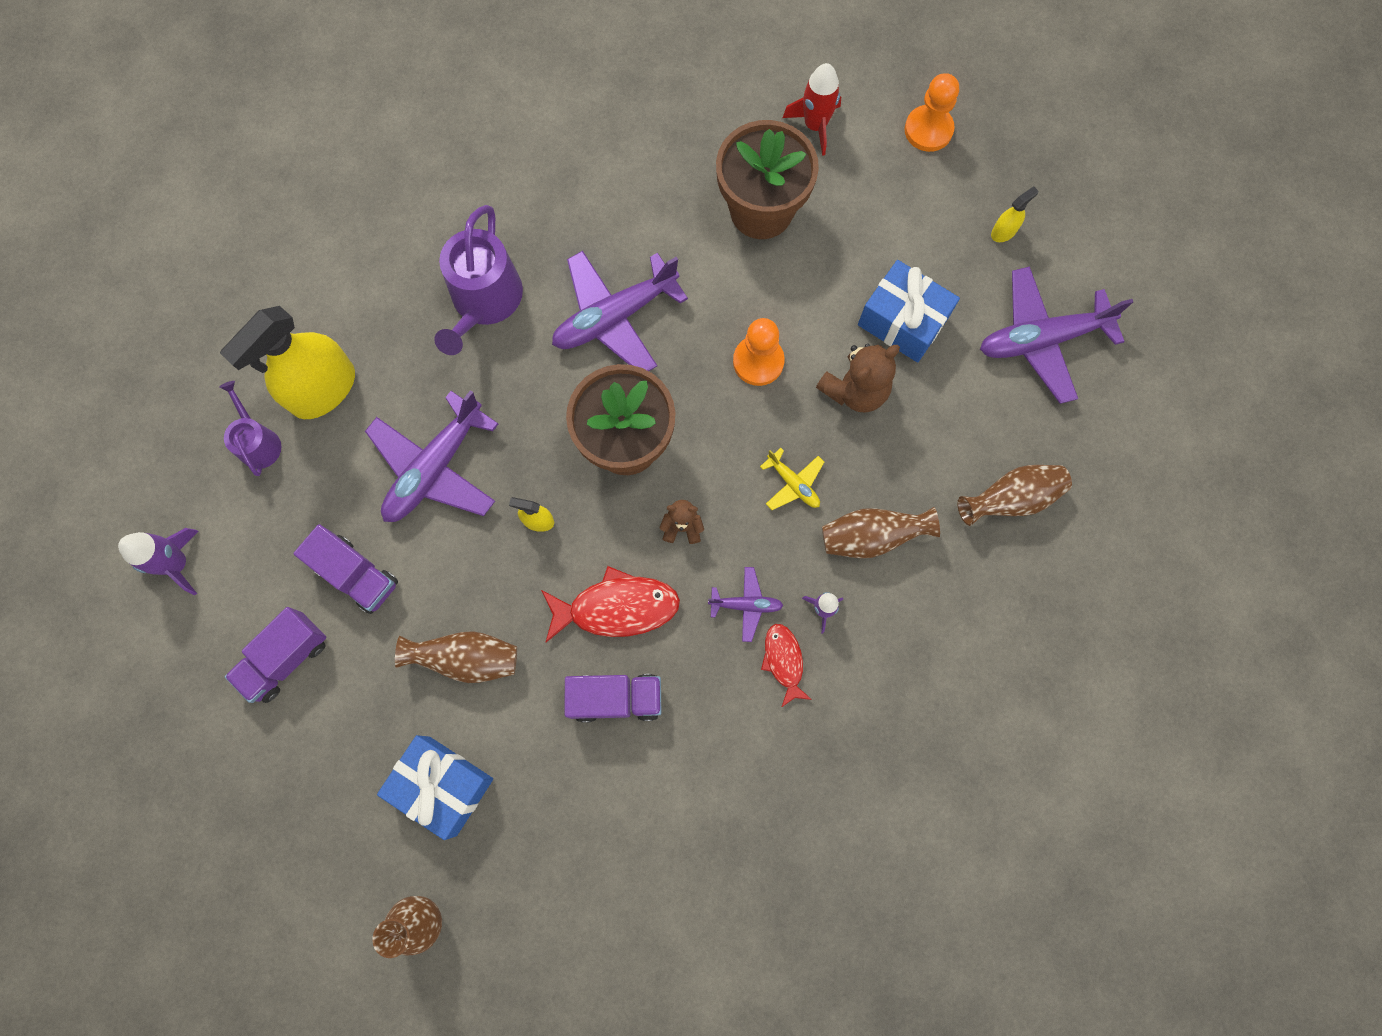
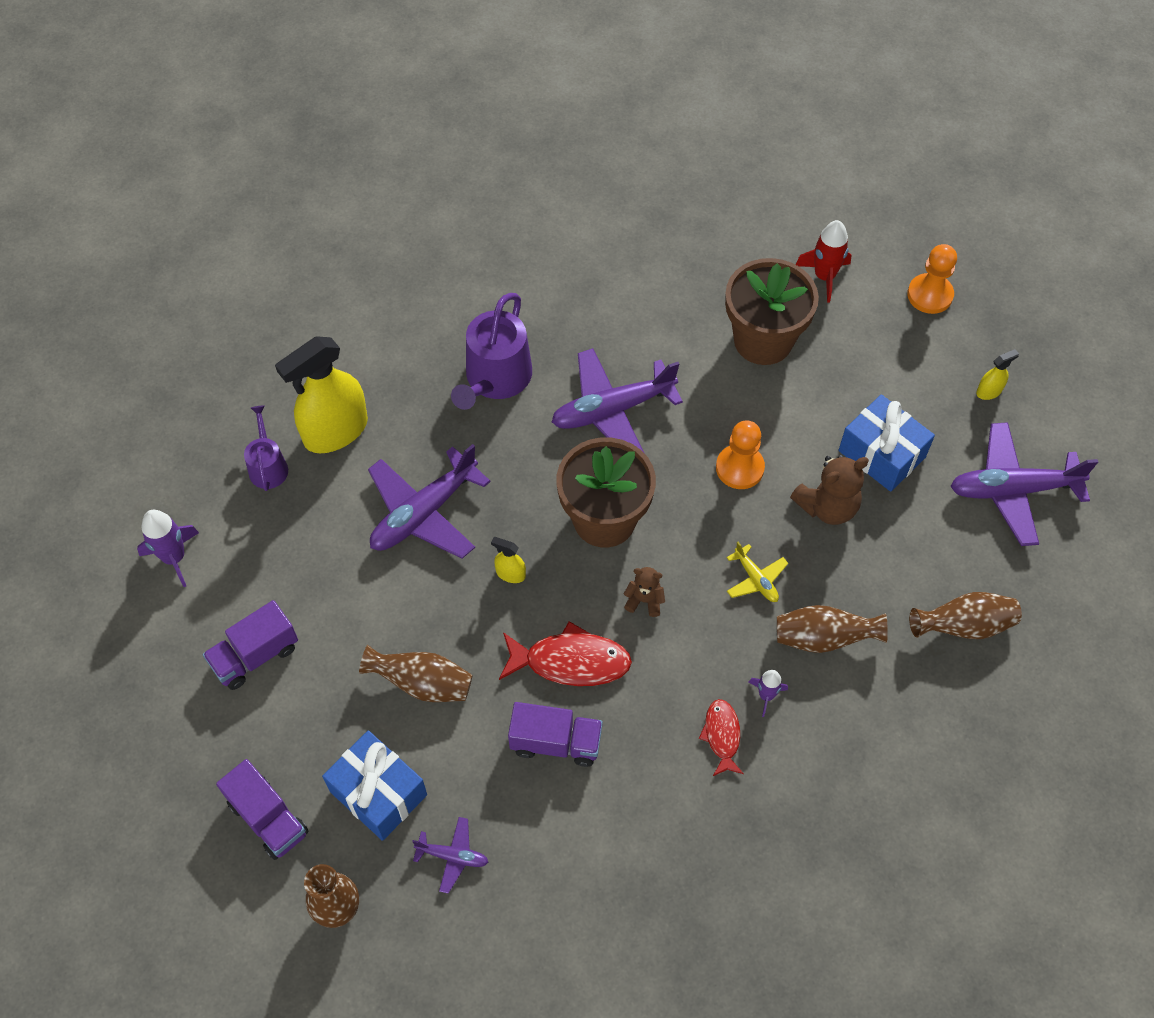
camera: 10 degrees right, 15 degrees down
(356, 575) = (334, 593): purple truck -> purple truck (268, 818)
(746, 605) = (693, 679): purple plane -> purple plane (452, 856)

